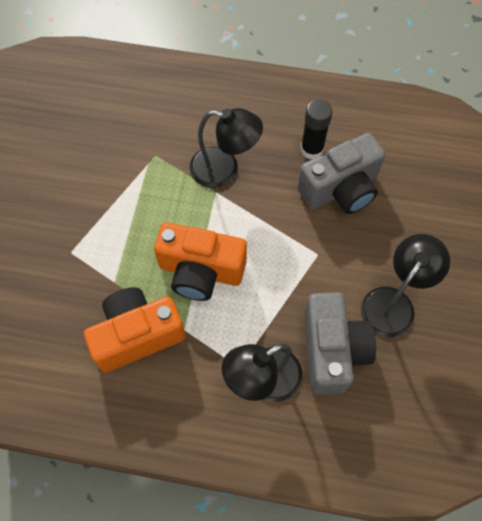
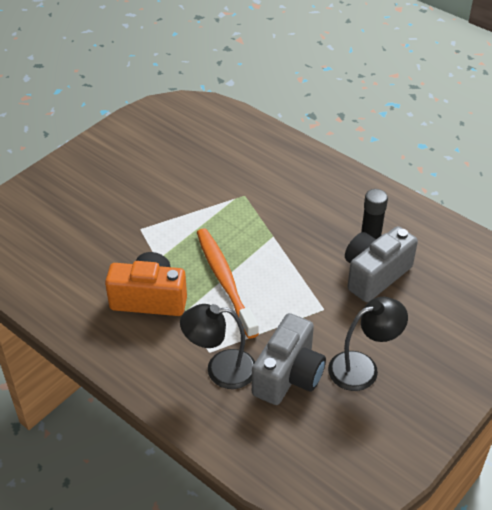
camera: 30 degrees right, 20 degrees down
(201, 271) = (225, 280): orange camera -> orange toothbrush
(224, 169) = (290, 224): black lamp -> none
(340, 189) = (374, 275): grey camera -> grey camera turned 135 degrees clockwise

